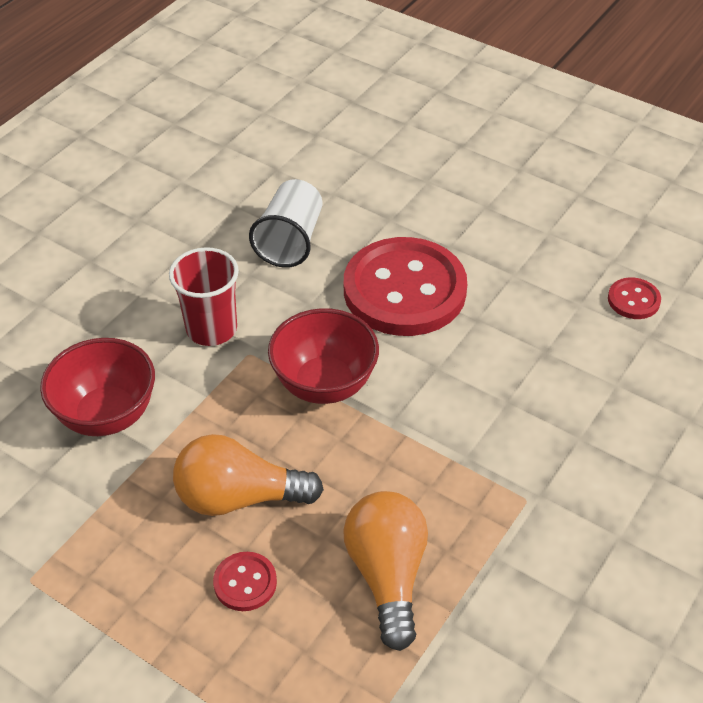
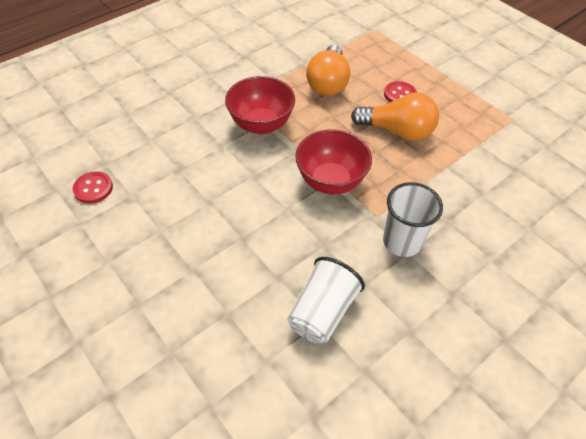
camera: 165 degrees left, 5 degrees up
(107, 415) = (478, 195): red bowl -> red bowl (261, 125)
(211, 329) = (402, 241): red cup -> white cup
(404, 290) = (247, 237): red button -> none

